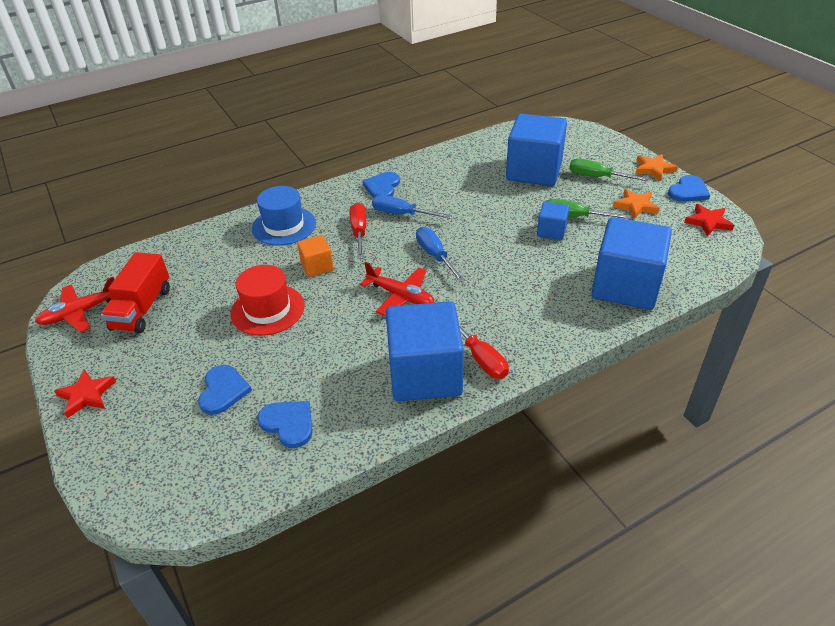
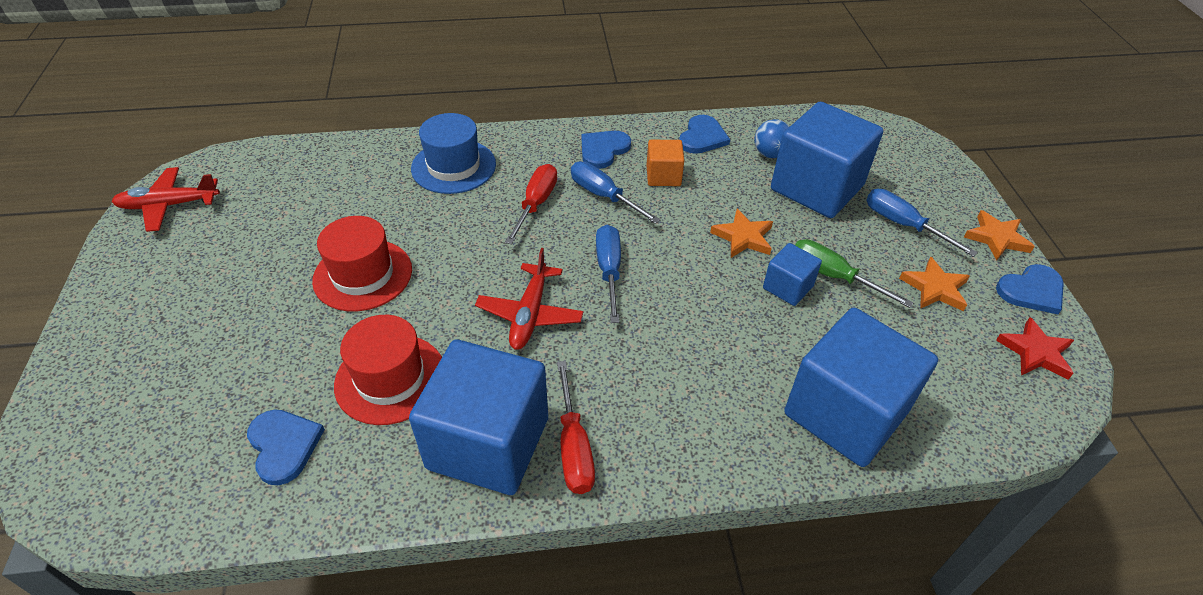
camera: 20 degrees right, 5 degrees up
(86, 395) = (104, 314): red star -> none
(142, 309) = (232, 223): red truck -> none
(223, 391) = (243, 368): blue heart -> blue heart (702, 137)
(317, 266) = (456, 235): orange cube -> orange cube (663, 176)
(333, 362) = (390, 378): none -> red hat
(401, 296) = (530, 314): red plane -> red plane turned 45 degrees clockwise
(493, 160) = (770, 154): none -> blue ball
(507, 212) = (743, 237): none -> orange star
(597, 177) = (903, 225): green screwdriver -> blue screwdriver

